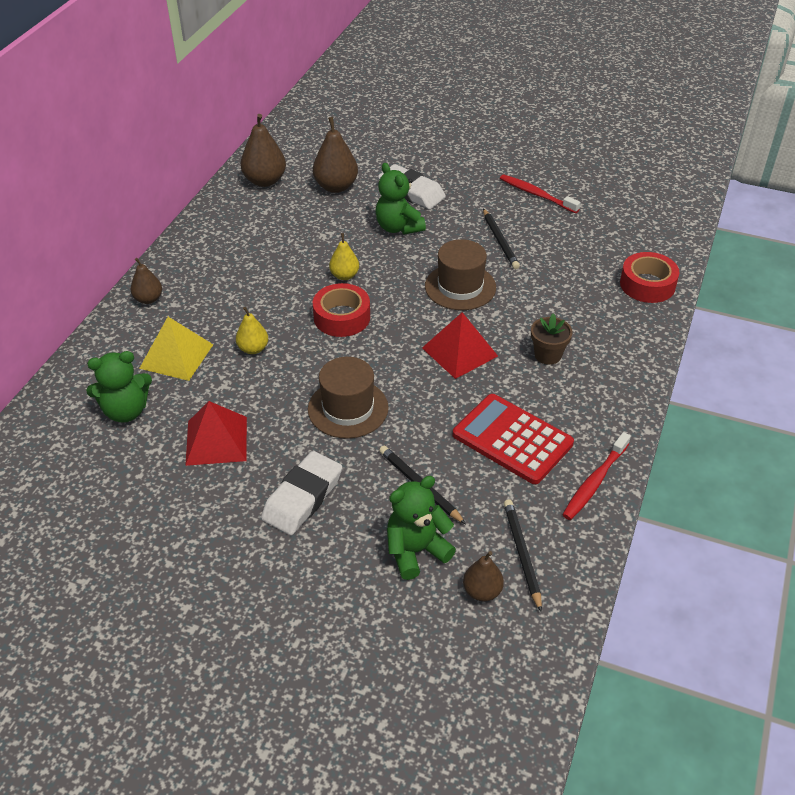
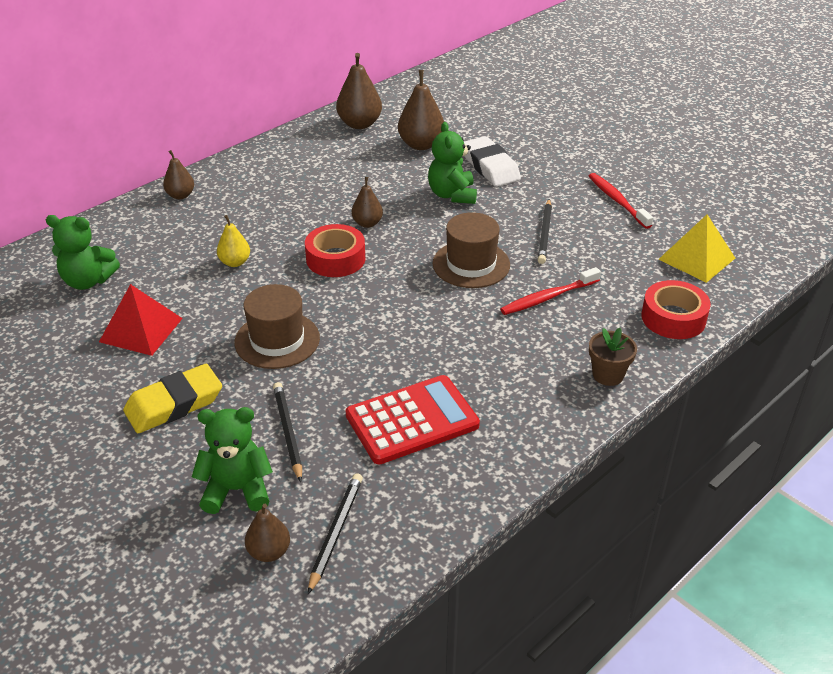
camera: 25 degrees right, 5 degrees down
(176, 356) = (165, 249): yellow pyramid -> yellow pyramid (697, 258)
(302, 497) = (174, 404): white eraser -> yellow eraser
(344, 275) = (367, 223): yellow pear -> brown pear
(459, 351) = (423, 323): red pyramid -> none
(512, 439) = (412, 420): red calculator -> red calculator turned 90 degrees clockwise
(548, 355) = (511, 353): brown flower pot -> brown flower pot (608, 375)
(594, 482) = (465, 490): red toothbrush -> red toothbrush (548, 297)

